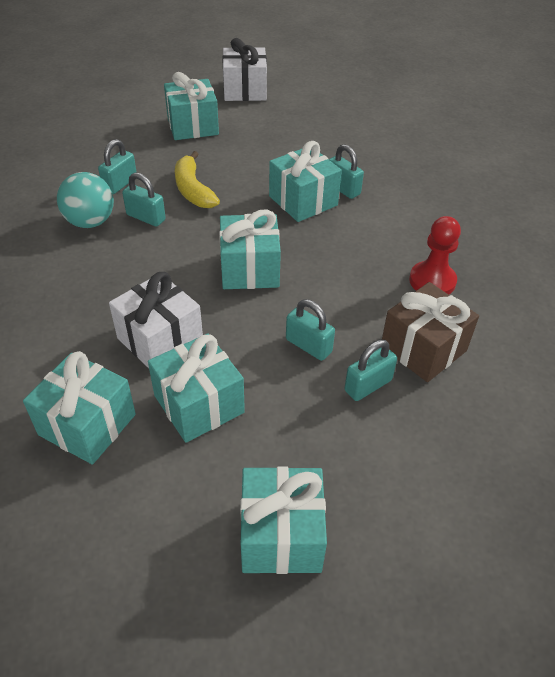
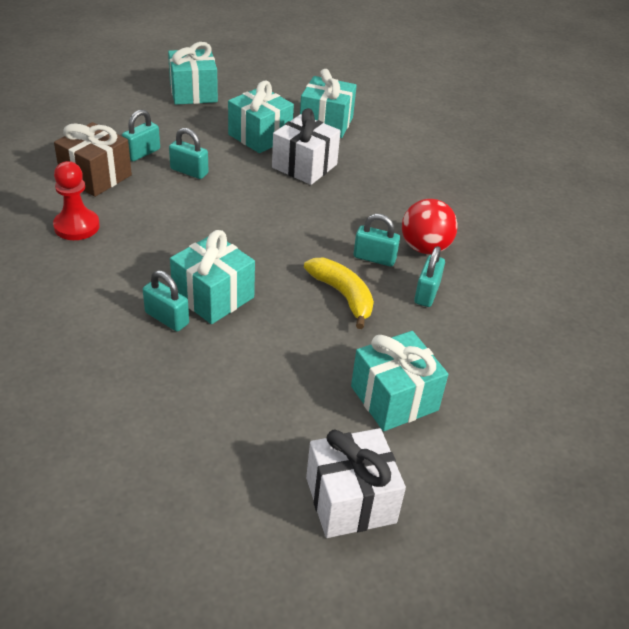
camera: 165 degrees right, 5 degrees down
(90, 222) = (425, 248): turquoise ball -> red ball
(250, 269) = (252, 220): turquoise gift -> none

